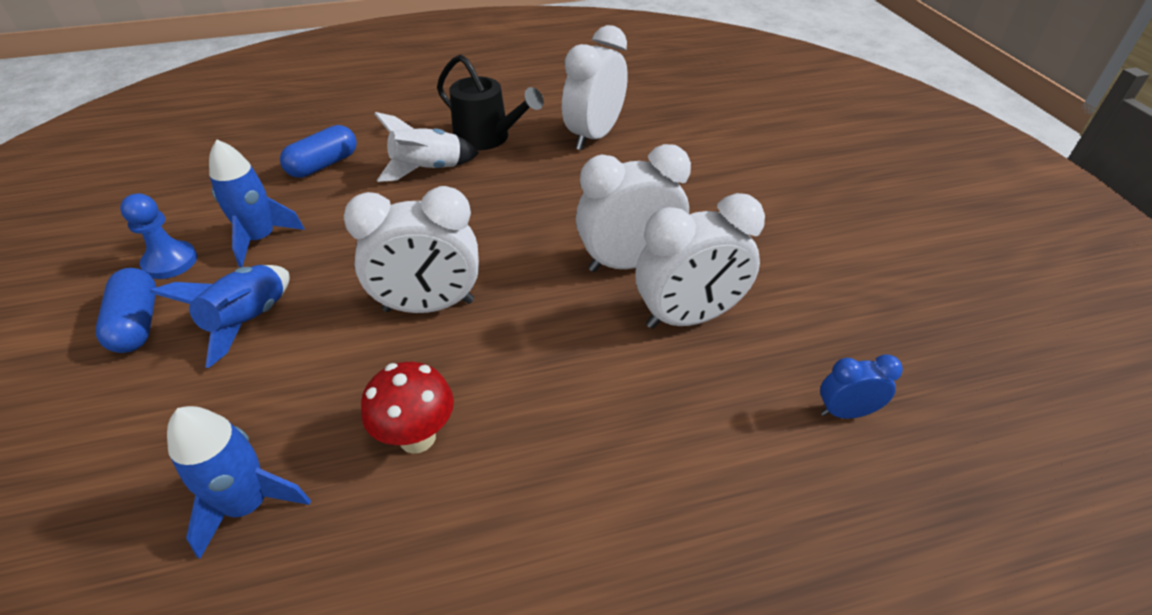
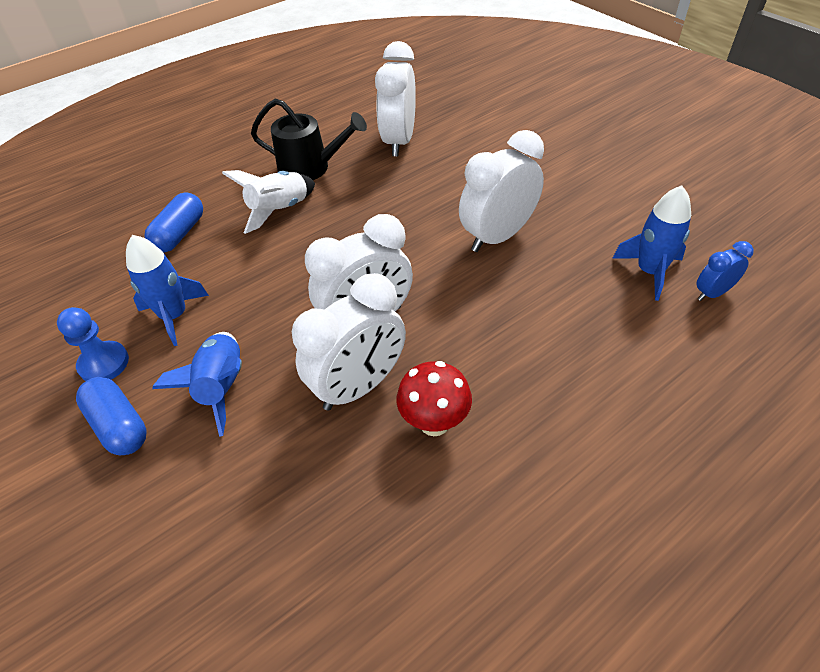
camera: 20 degrees left, 5 degrees up
(248, 505) = (340, 524): blue rocket -> blue rocket (650, 272)
(688, 317) = (568, 263): white clock -> white clock (359, 386)

